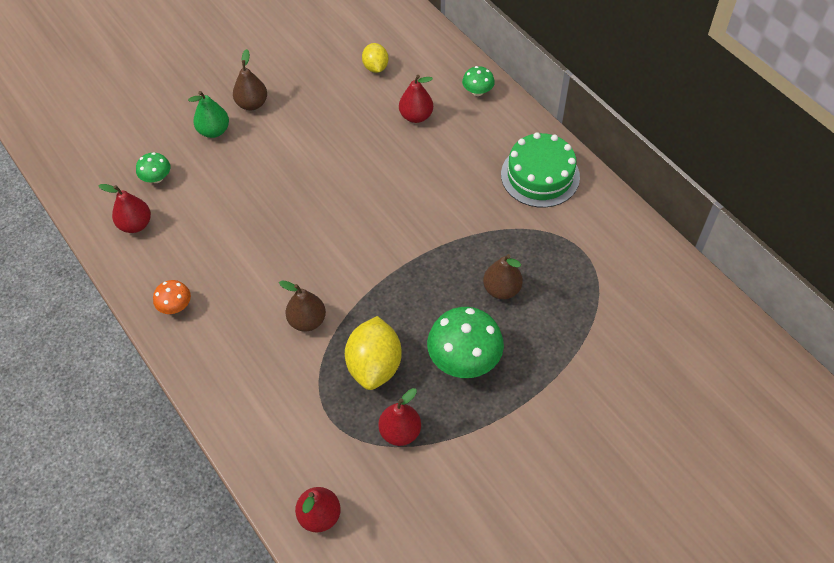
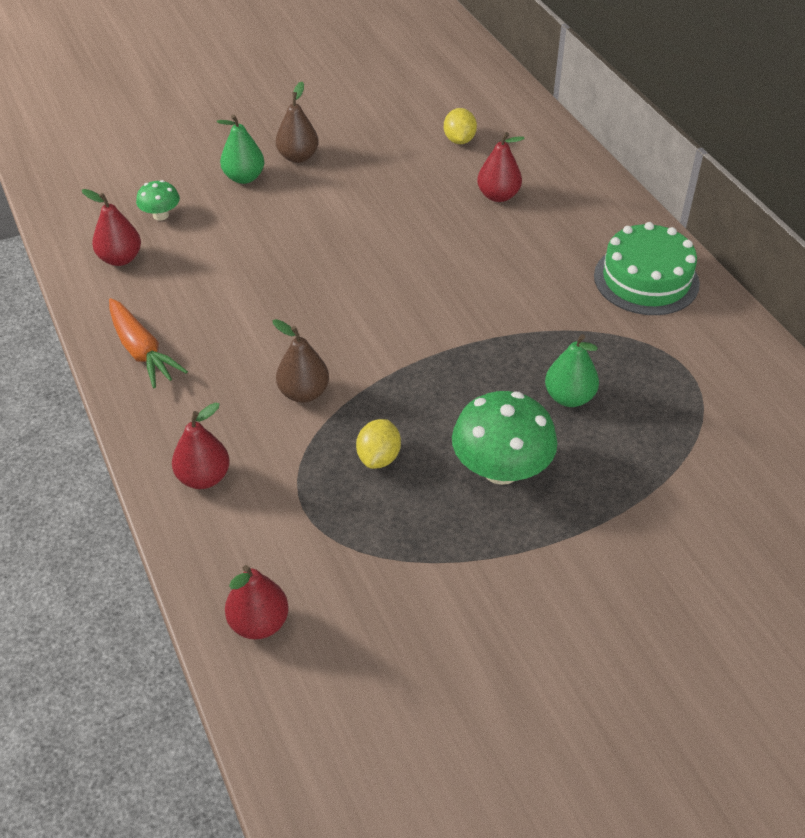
camera: 10 degrees right, 10 degrees down
(175, 306) = (142, 351): orange mushroom -> orange carrot
(374, 365) = (379, 457): yellow lemon -> yellow lemon, size x0.58
(400, 432) = (394, 541): red pear -> red pear (204, 477)
(477, 91) = (582, 181): green mushroom -> none
(501, 289) = (569, 397): brown pear -> green pear

